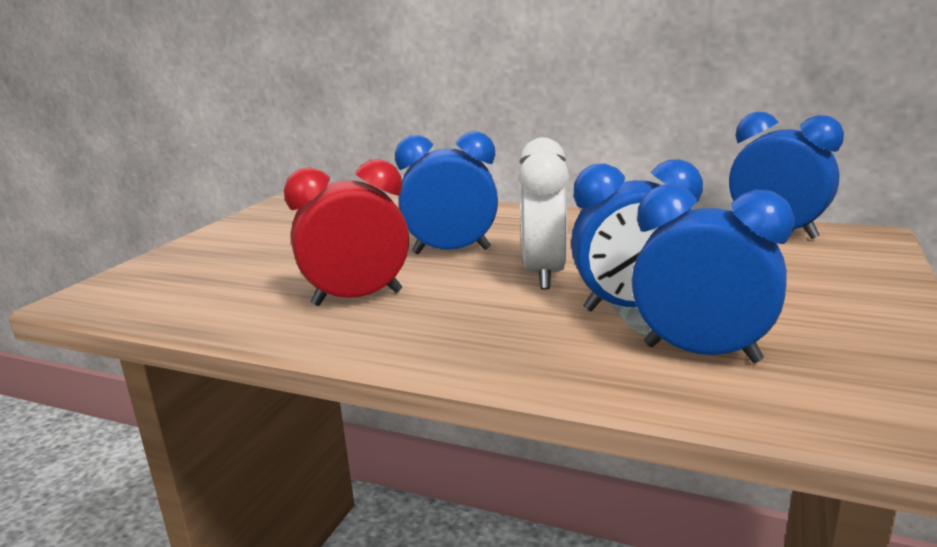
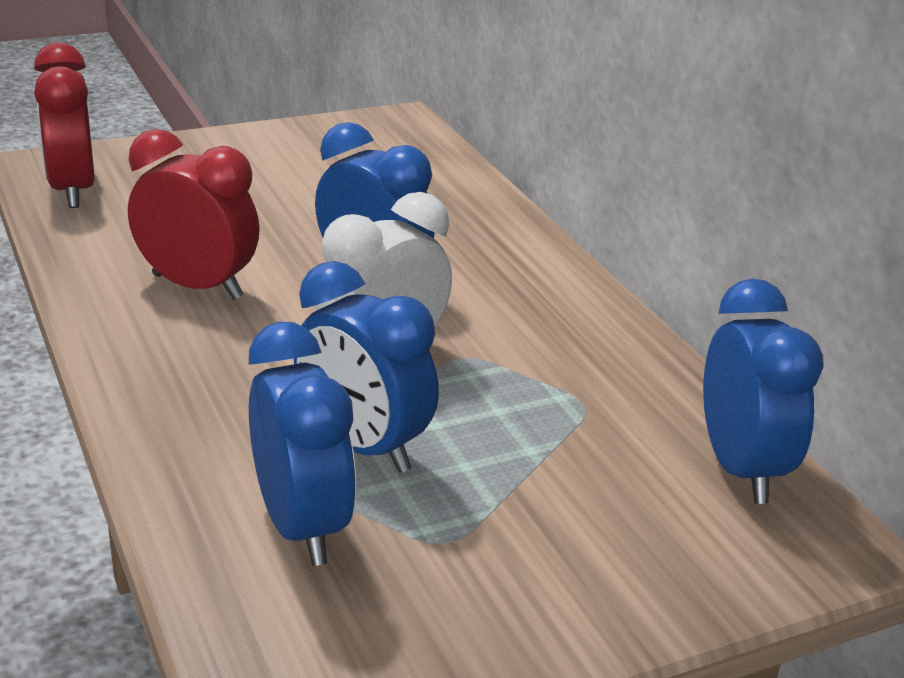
camera: 40 degrees right, 10 degrees up
(142, 299) = (72, 190): none -> red clock

